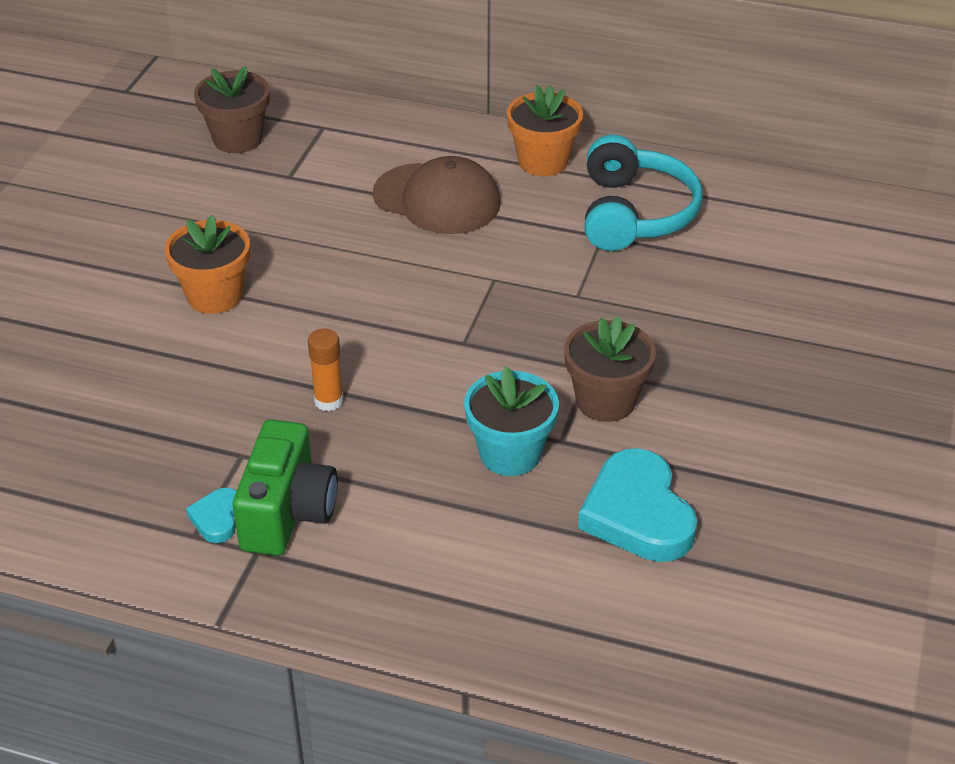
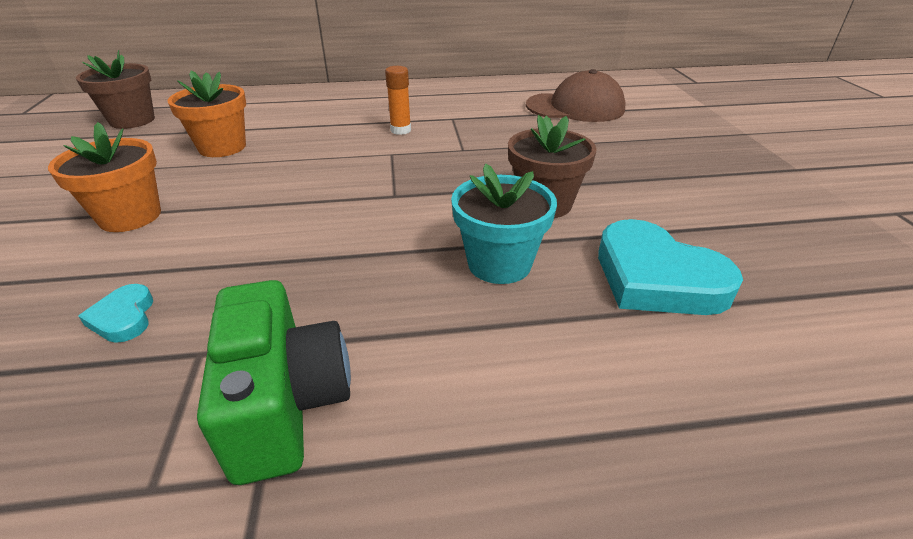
camera: 25 degrees left, 5 degrees down
(217, 518) = (182, 448): turquoise heart -> turquoise heart (123, 317)
(328, 401) = (287, 270): orange glue stick -> orange glue stick (400, 130)
(437, 199) = (316, 122): brown cap -> brown cap (575, 107)
(543, 161) = (382, 94): orange flower pot -> orange flower pot (222, 147)
(634, 213) = (464, 105): turquoise headphones -> none

